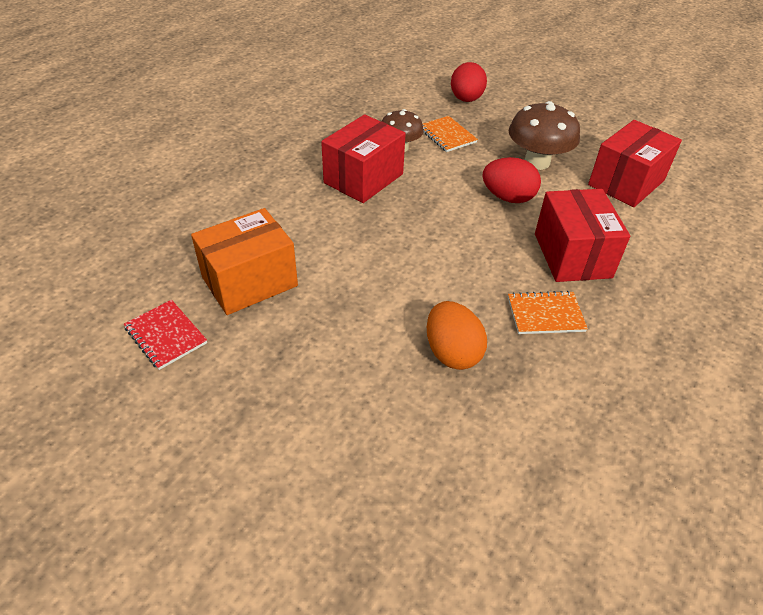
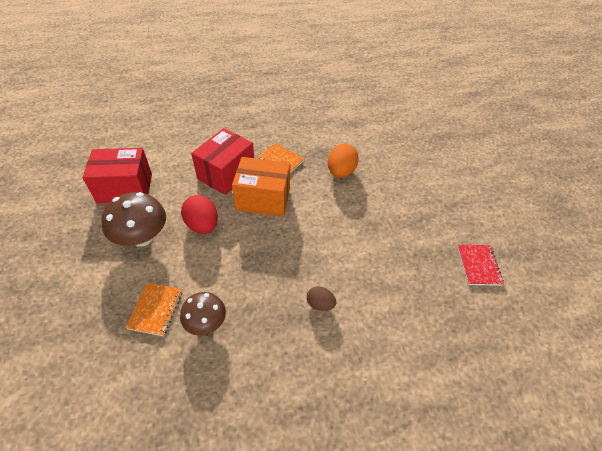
camera: 140 degrees left, 5 degrees up
(249, 281) = (413, 270): orange box -> orange box (263, 199)
(322, 203) = (320, 304): none -> brown egg
(363, 178) = (269, 308): red box -> none
(466, 99) = (74, 345): red egg -> none

